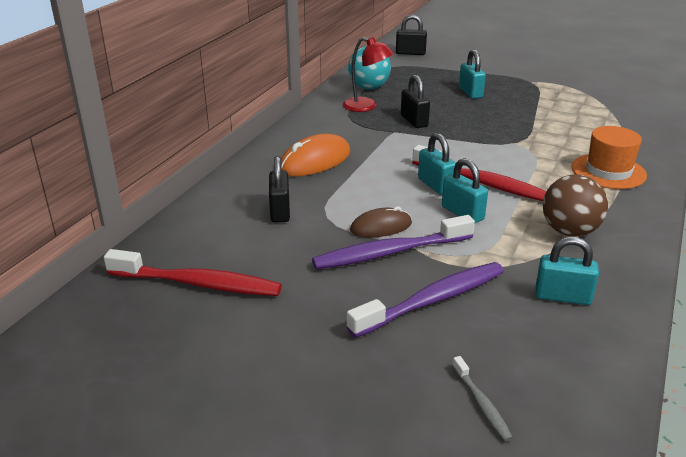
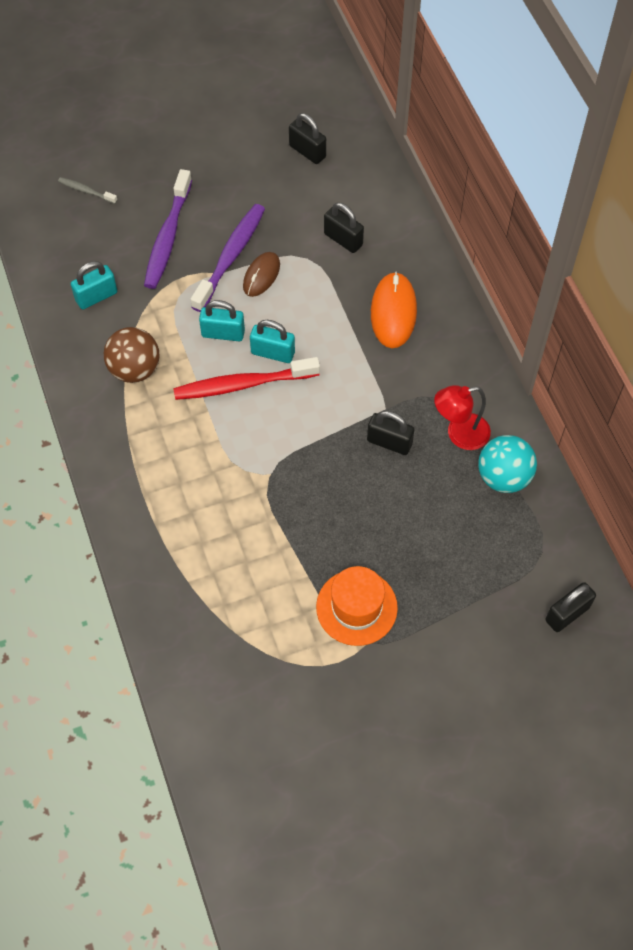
camera: 135 degrees right, 30 degrees up
(198, 283) = (307, 151): red toothbrush -> black padlock
(470, 92) = (398, 553): turquoise padlock -> none
(608, 171) = (158, 485): orange hat -> orange hat (356, 607)

